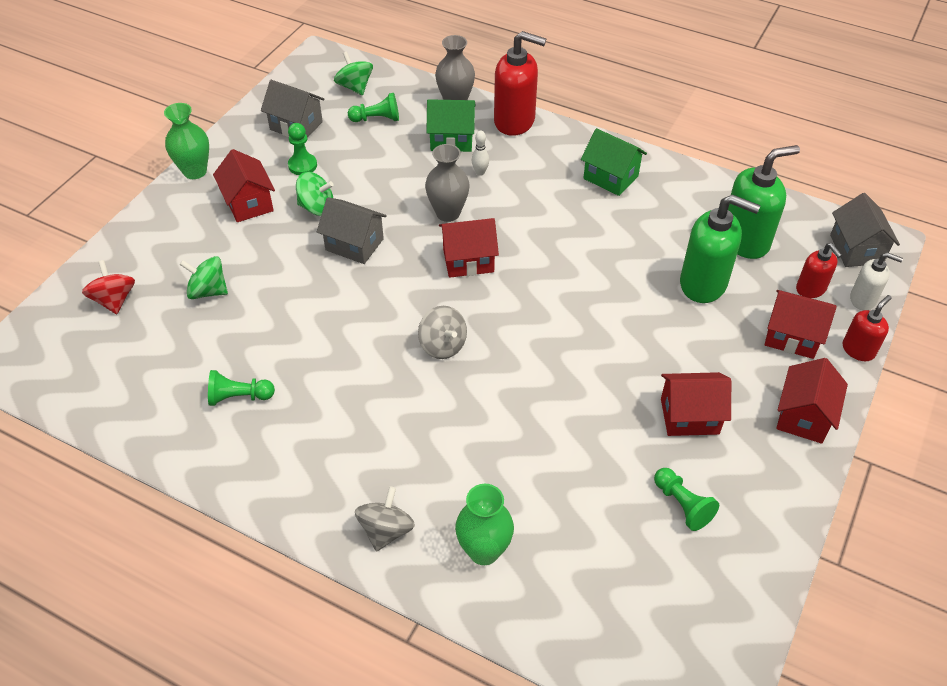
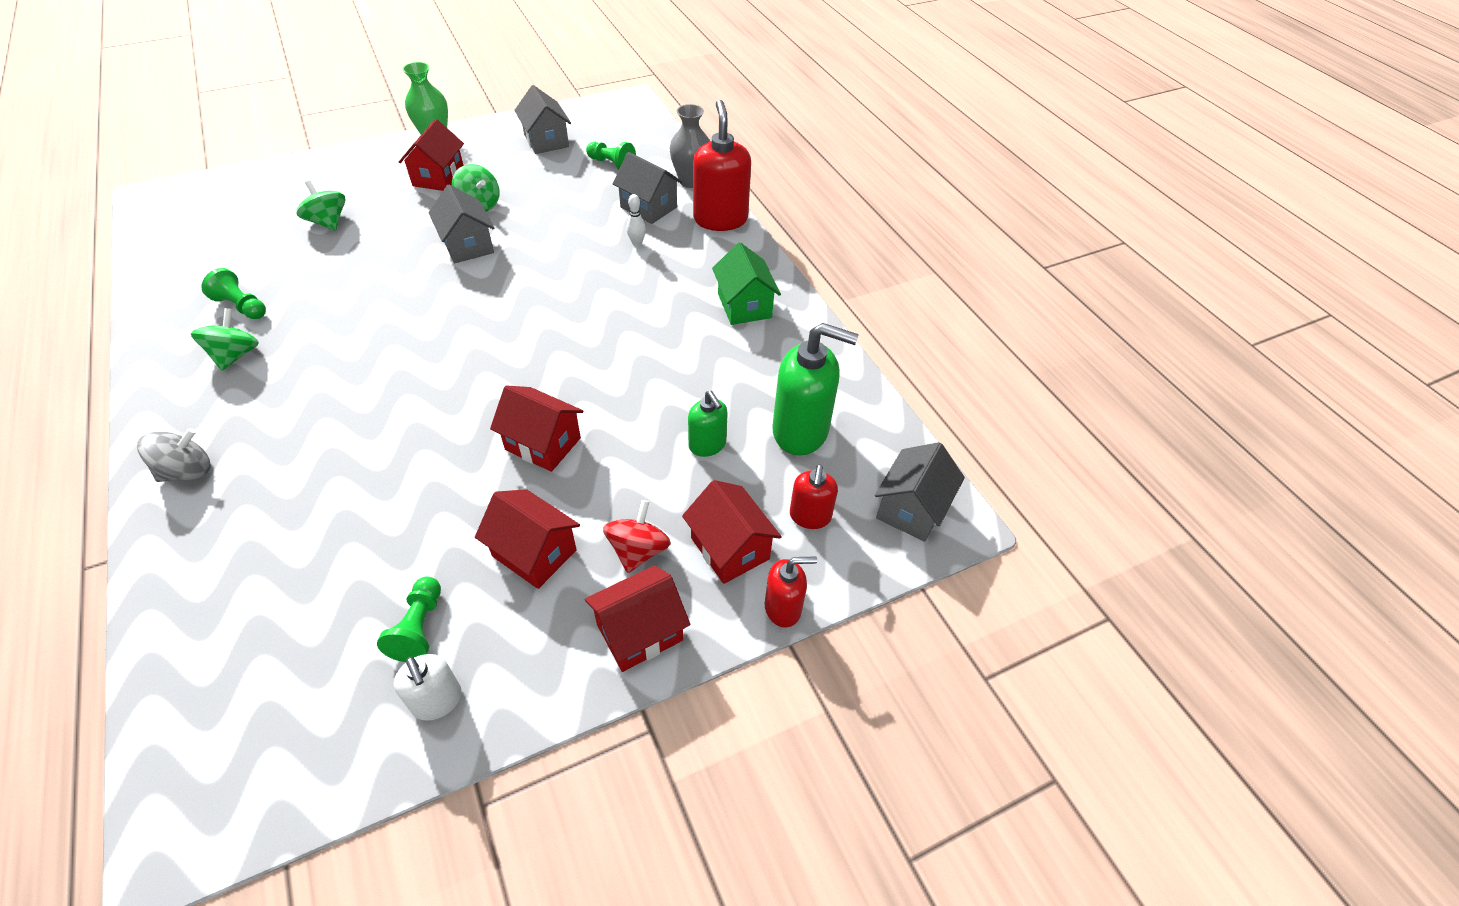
camera: 35 degrees right, 0 degrees up
(114, 300) = (267, 195): red spinning top -> red spinning top (638, 550)
(302, 165) = (511, 170): green pawn -> none
(355, 87) = (627, 134): green spinning top -> green spinning top (235, 355)
(443, 345) = (423, 358): grey spinning top -> none
(448, 213) = (568, 260): grey vase -> none
(451, 139) = (648, 207): green house -> grey house
(468, 260) = (533, 305): red house -> red house (543, 444)
(484, 551) = (224, 541): green vase -> none
(515, 121) = (720, 219): red soap dispenser -> red soap dispenser turned 150 degrees counterclockwise
(703, 284) = (707, 445): green soap dispenser -> green soap dispenser, size x0.56
(863, 299) = (854, 562): white soap dispenser -> white soap dispenser (437, 701)

